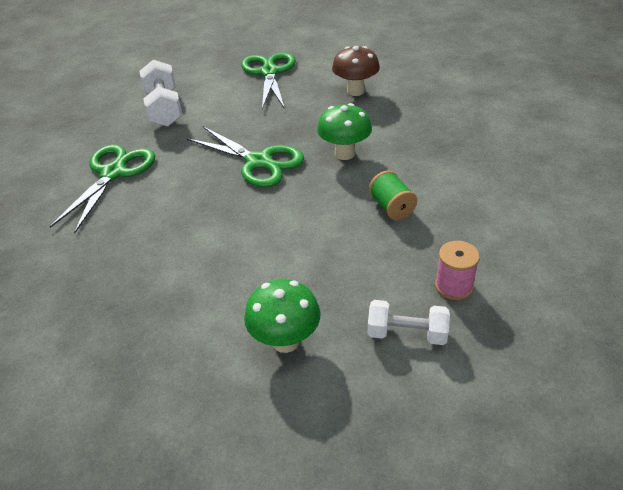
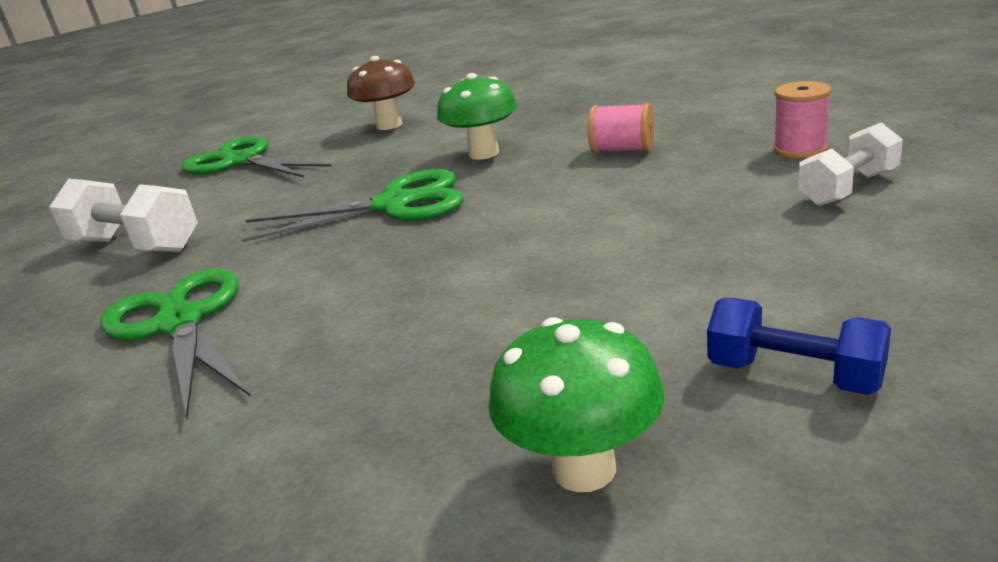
camera: 45 degrees left, 15 degrees down
(183, 394) = (794, 375): none -> blue dumbbell
(285, 341) = (773, 264): green mushroom -> green mushroom (584, 469)
(391, 207) = (622, 150): green spool -> pink spool

